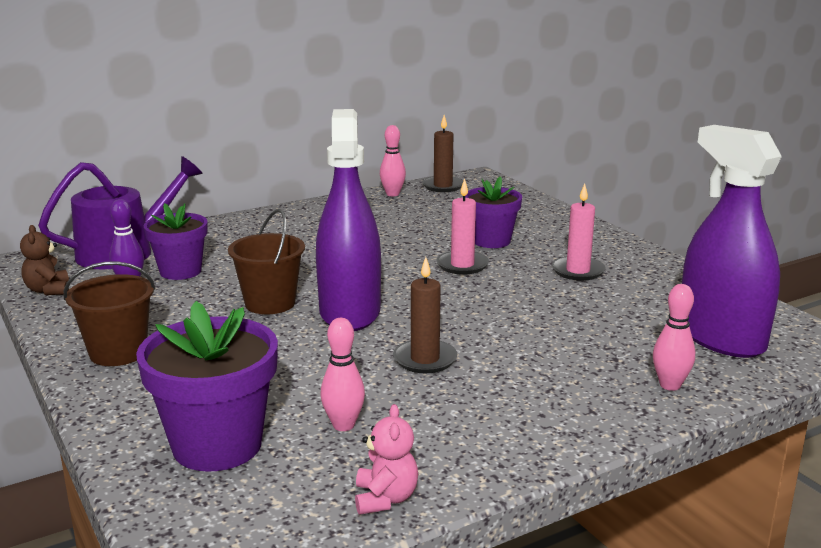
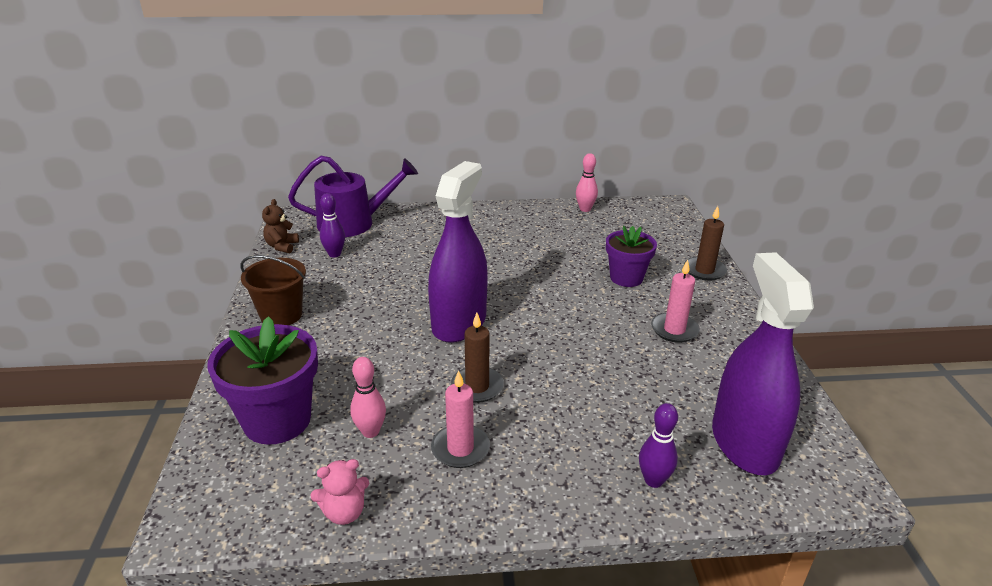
camera: 25 degrees right, 10 degrees up
(180, 271) = (375, 251): purple flower pot -> none
(270, 303) = (411, 298): brown bucket -> none
(385, 499) = (344, 512): pink teddy bear -> pink teddy bear turned 45 degrees clockwise
(443, 186) = (632, 209): brown candle -> brown candle (704, 270)
(462, 265) = (582, 298): pink candle -> pink candle (460, 449)
(670, 385) = (653, 480): pink bowling pin -> purple bowling pin

